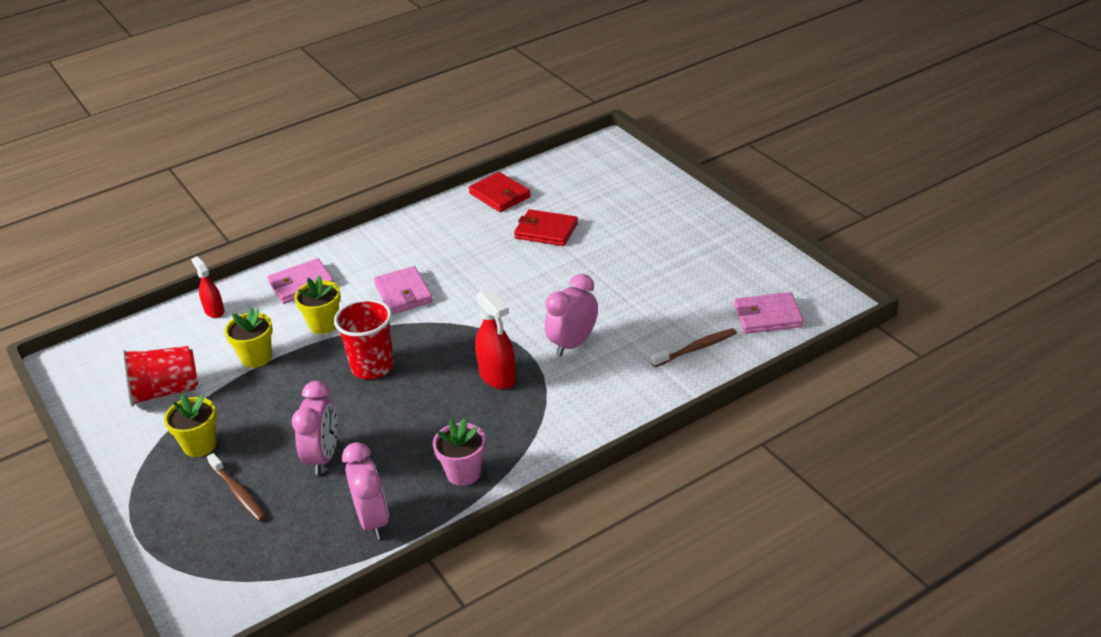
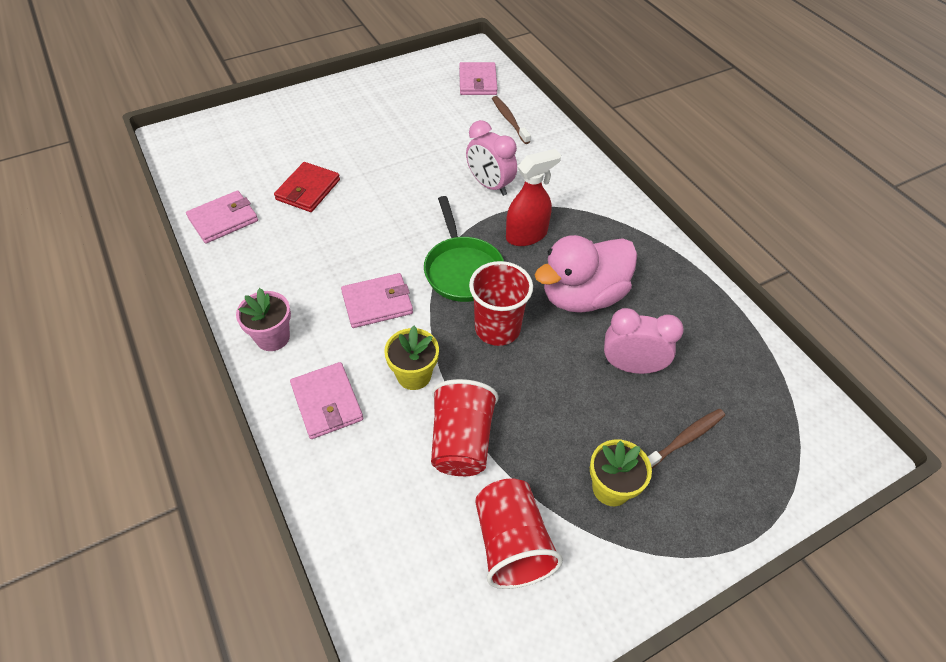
camera: 90 degrees left, 15 degrees up
(214, 311) = (353, 502): red spray bottle -> none
(256, 357) = (461, 441): yellow flower pot -> red cup
(373, 521) = (712, 325): pink clock -> none
(413, 421) = (582, 296): none -> pink duck
(446, 338) = (462, 269): none -> green pan
(463, 473) = (651, 262): pink flower pot -> pink flower pot (273, 337)
(500, 195) = (223, 219): red wallet -> pink wallet

